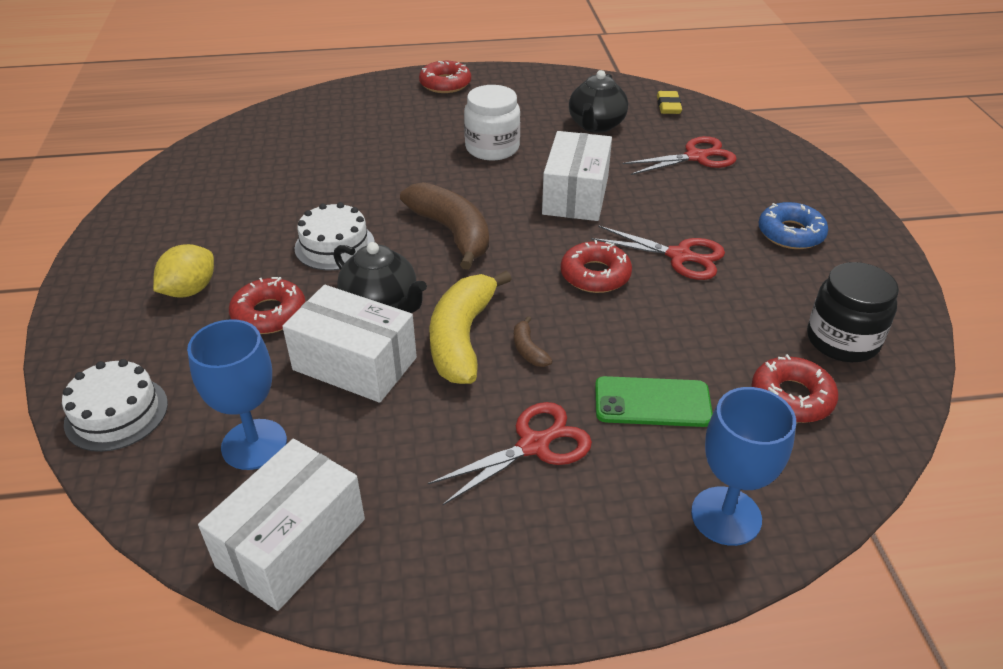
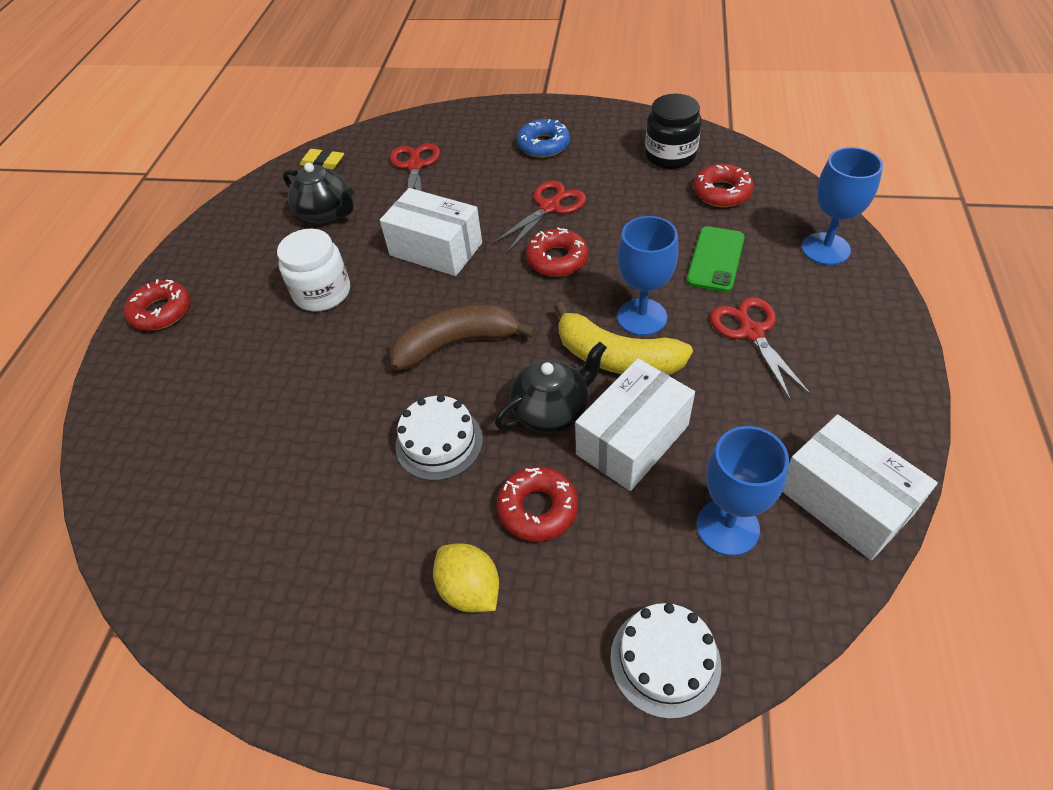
camera: 70 degrees left, 10 degrees up
(528, 350) = (642, 317): brown banana -> blue goblet

